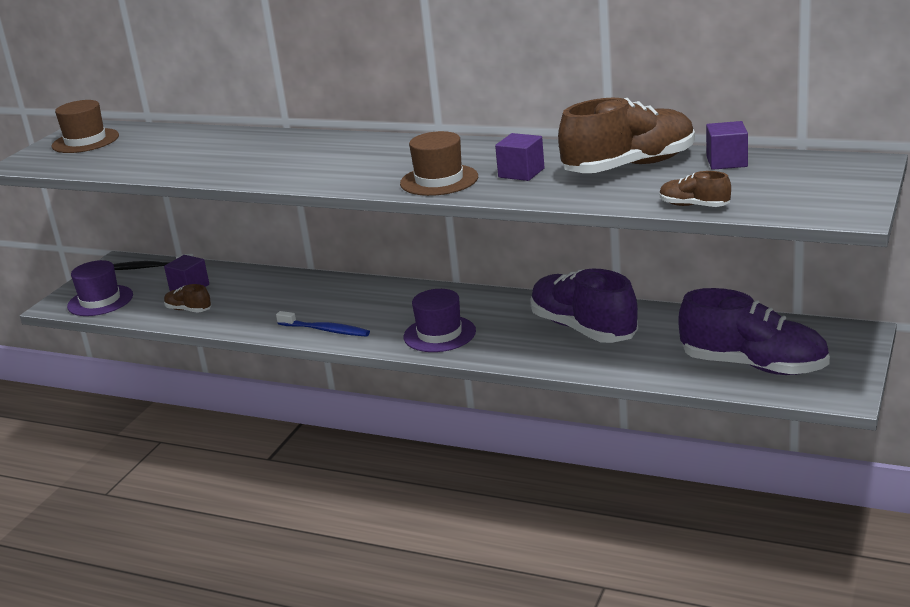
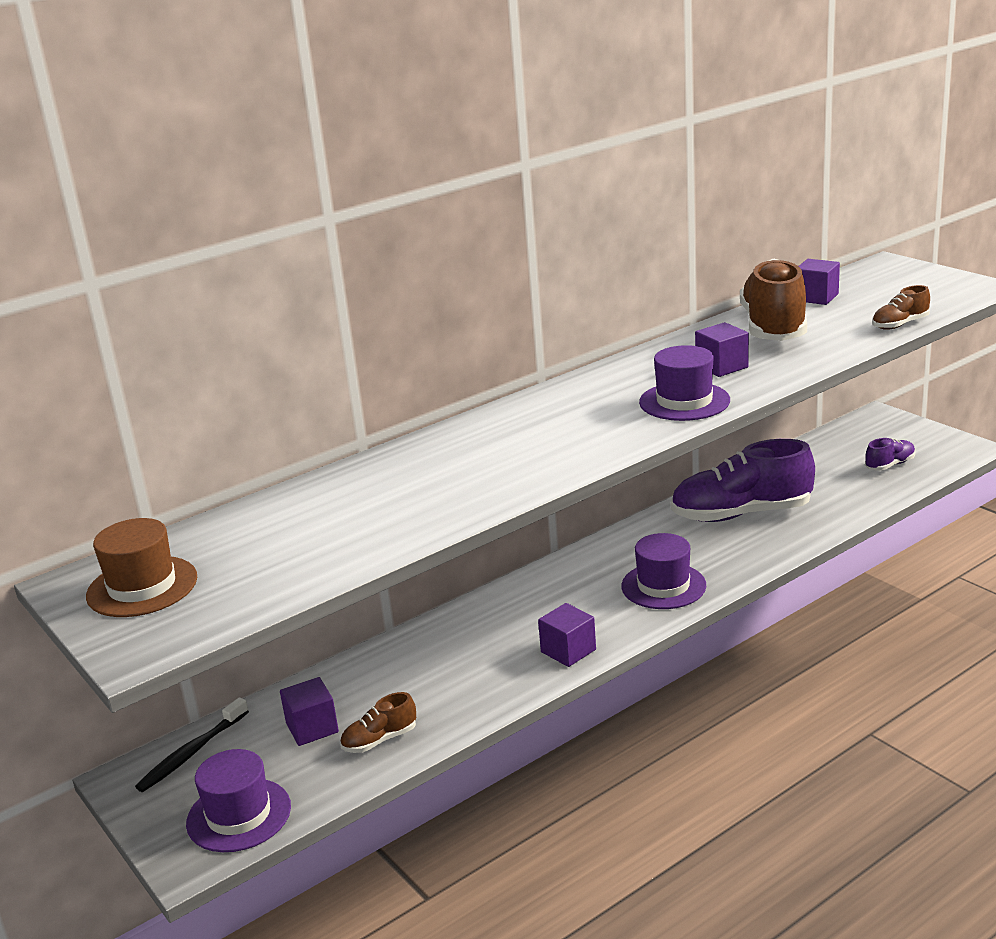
camera: 60 degrees left, 0 degrees up
(325, 330) = (568, 651): blue toothbrush -> purple cube
(439, 180) = (684, 401): brown hat -> purple hat
(753, 366) = (890, 465): purple shoe -> purple shoe, size x0.46

